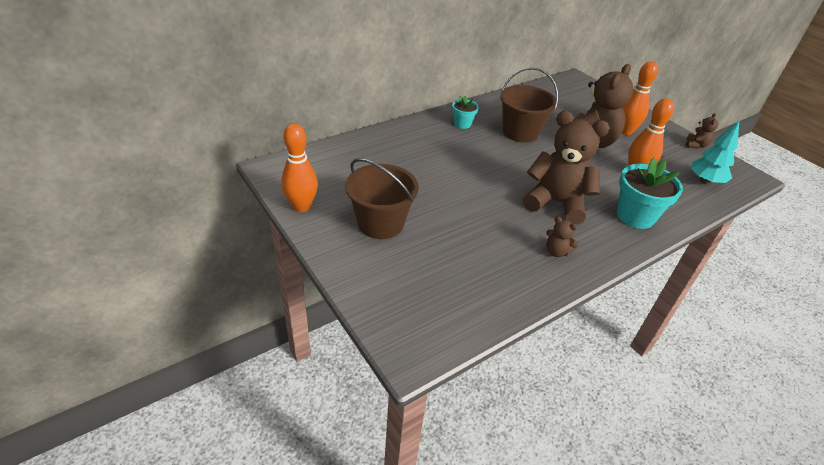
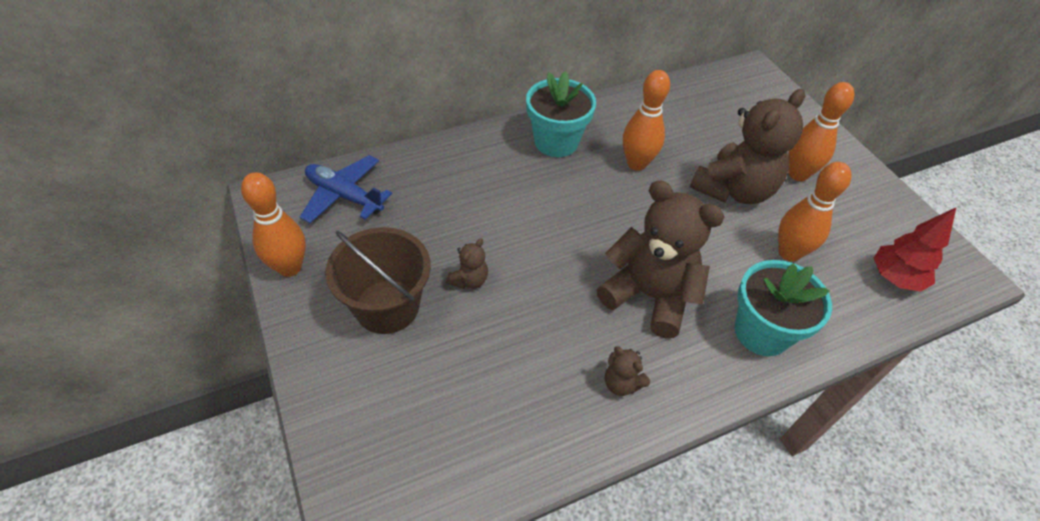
camera: 10 degrees right, 10 degrees up
(326, 163) = (344, 196): none -> blue plane
(462, 124) = (556, 142): turquoise flower pot -> turquoise flower pot, size x1.78
(520, 132) = (636, 163): brown bucket -> orange bowling pin
(696, 145) = (902, 209): brown teddy bear -> brown teddy bear (469, 280)
(705, 181) = (894, 278): turquoise tree -> red tree

